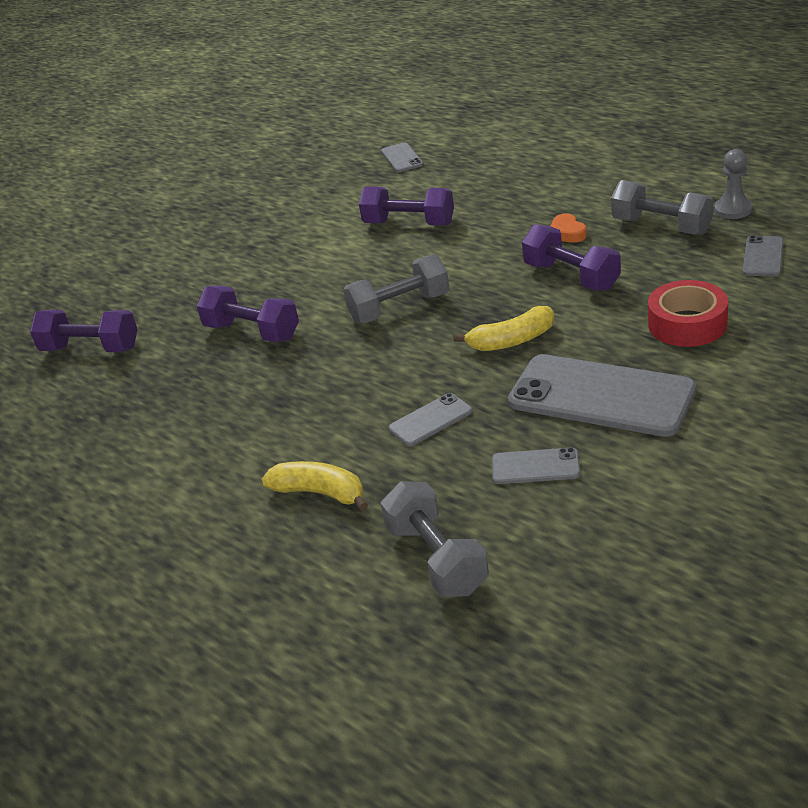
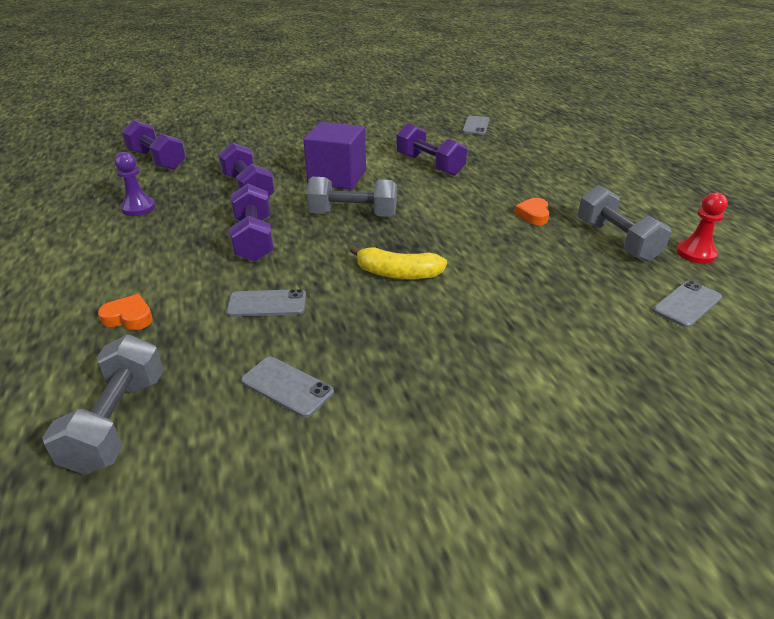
camera: 25 degrees right, 0 degrees up
(158, 404) = (138, 208): none -> purple pawn
(320, 493) = (129, 317): yellow banana -> orange heart
(330, 278) = (337, 177): none -> purple cube
(571, 277) = (500, 247): purple dumbbell -> purple dumbbell (254, 240)
(601, 396) = (411, 354): grey phone -> none
(687, 324) = (554, 329): red tape -> none
(733, 210) = (696, 253): grey pawn -> red pawn

